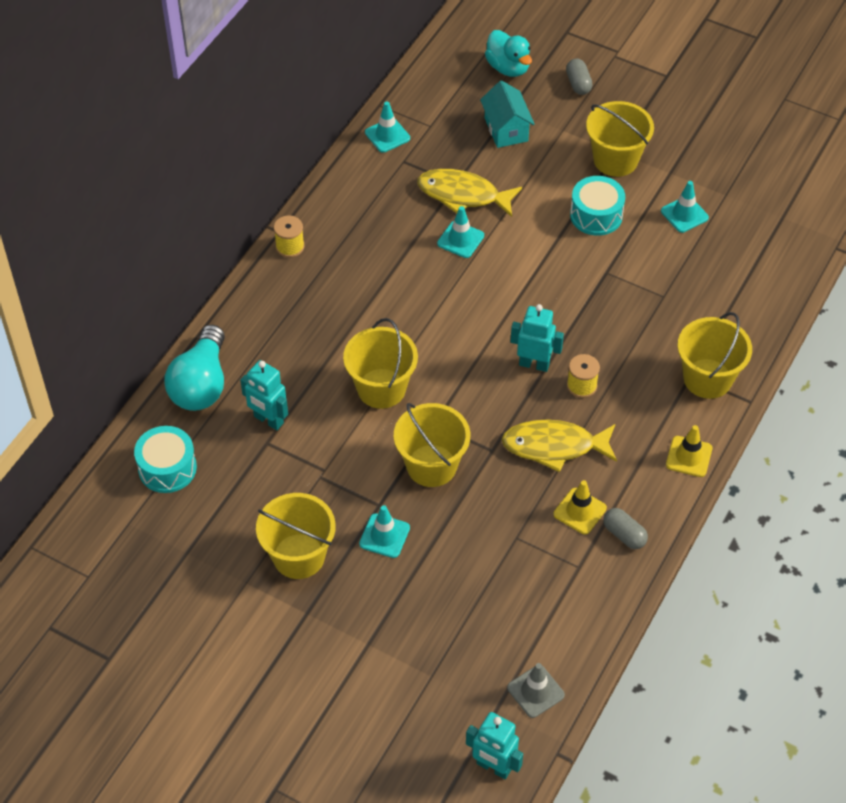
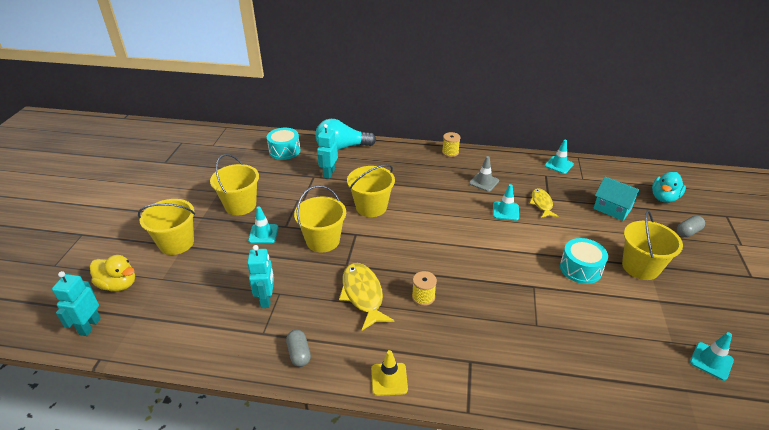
camera: 70 degrees right, 15 degrees down
(421, 732) = (118, 284): none -> yellow duck
(463, 195) = (541, 204): yellow fish -> yellow fish, size x0.63
(506, 129) = (612, 209): turquoise house -> turquoise house turned 75 degrees clockwise
(534, 364) = (428, 268): turquoise robot -> turquoise robot (266, 299)
(535, 691) = (152, 334): grey traffic cone -> grey traffic cone (484, 182)
(580, 511) = (312, 322): yellow traffic cone -> none
(624, 534) = (299, 353): grey capsule -> grey capsule turned 45 degrees counterclockwise
(684, 214) = (627, 319): turquoise traffic cone -> turquoise traffic cone (711, 361)
(707, 378) = (474, 374): yellow bucket -> yellow bucket (176, 243)

